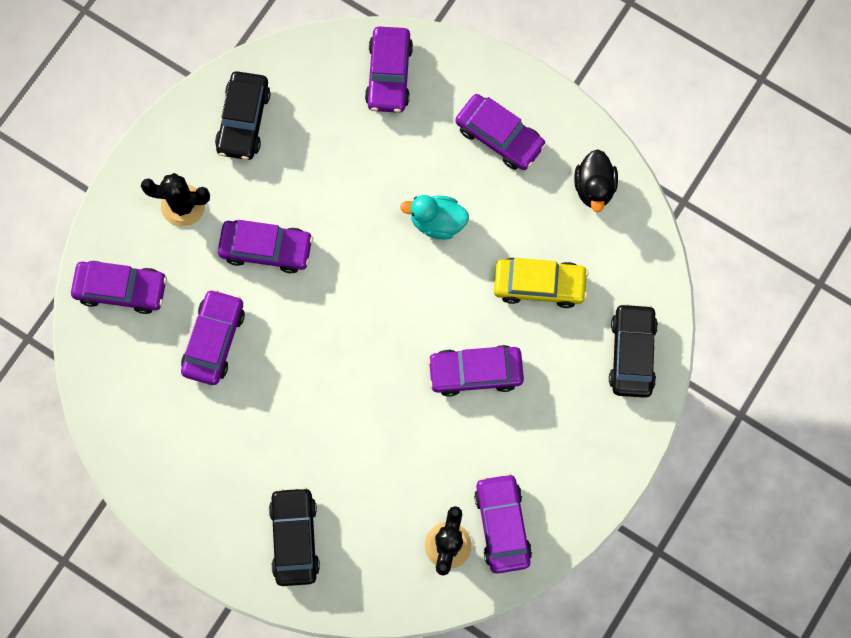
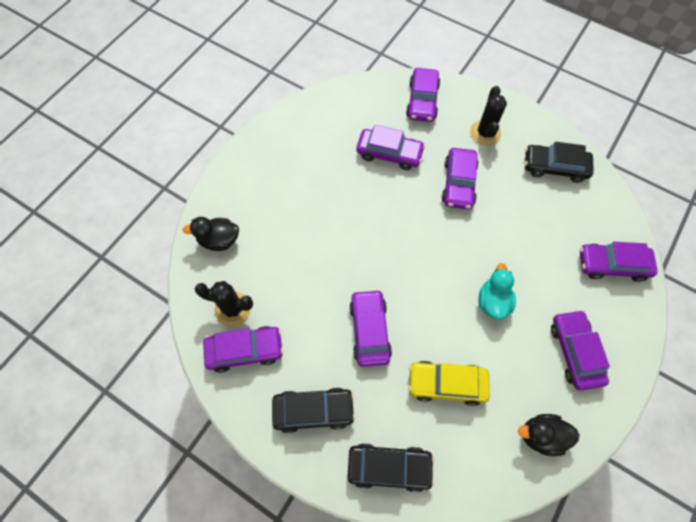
camera: 90 degrees right, 10 degrees down
(295, 538) = (247, 205): black car -> black car (313, 411)
(349, 573) = (219, 240): none -> black duck
(499, 137) = (575, 352): purple car -> purple car turned 135 degrees clockwise
(539, 285) = (446, 384): yellow car -> yellow car turned 90 degrees clockwise

